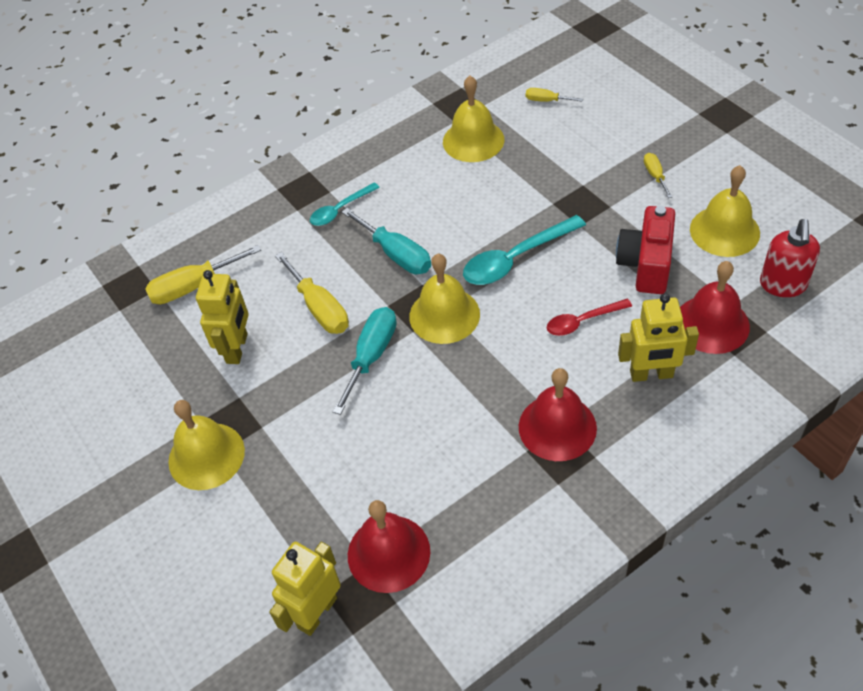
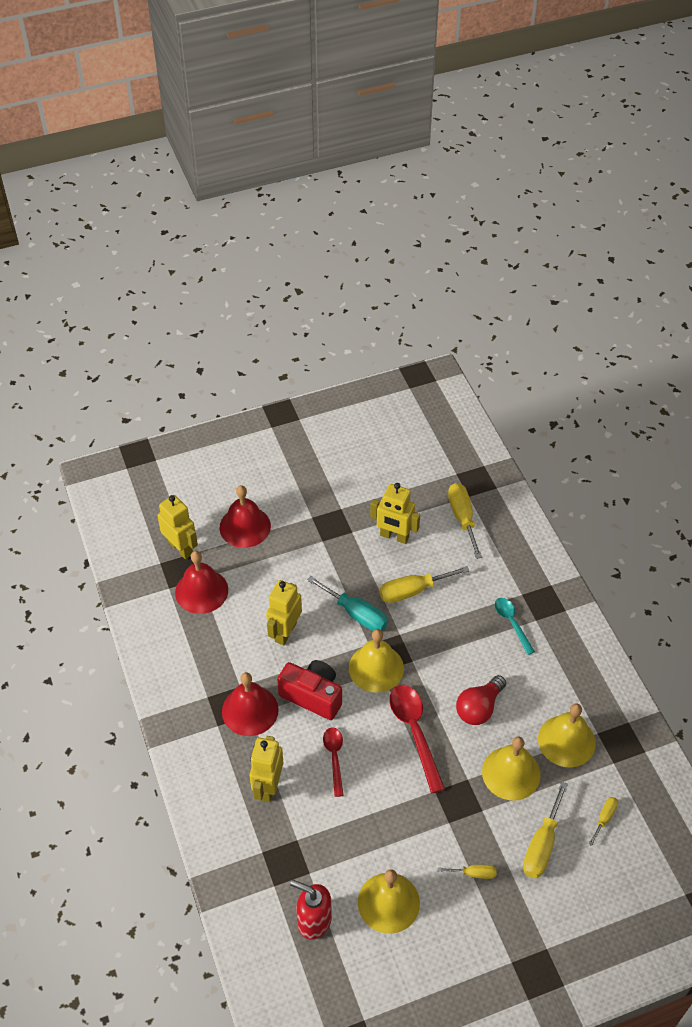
camera: 100 degrees right, 0 degrees up
(206, 456) = (312, 509): yellow bell -> yellow bell (511, 773)
(396, 254) = (449, 651): turquoise screwdriver -> none
(425, 425) = (285, 632): none -> yellow robot
(462, 213) = (479, 708): none -> red light bulb
(515, 259) = (414, 731): turquoise spoon -> red spoon
(597, 135) = (542, 845): none -> yellow screwdriver
(646, 264) = (374, 825): red camera -> red camera (312, 696)
(712, 324) = (296, 848): red bell -> red bell (245, 526)

